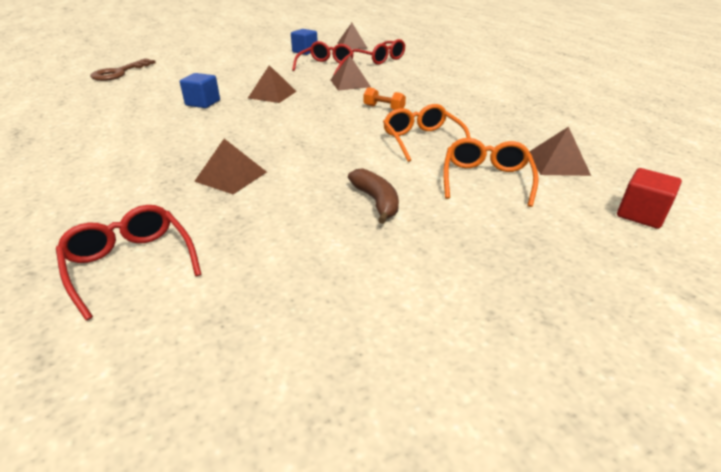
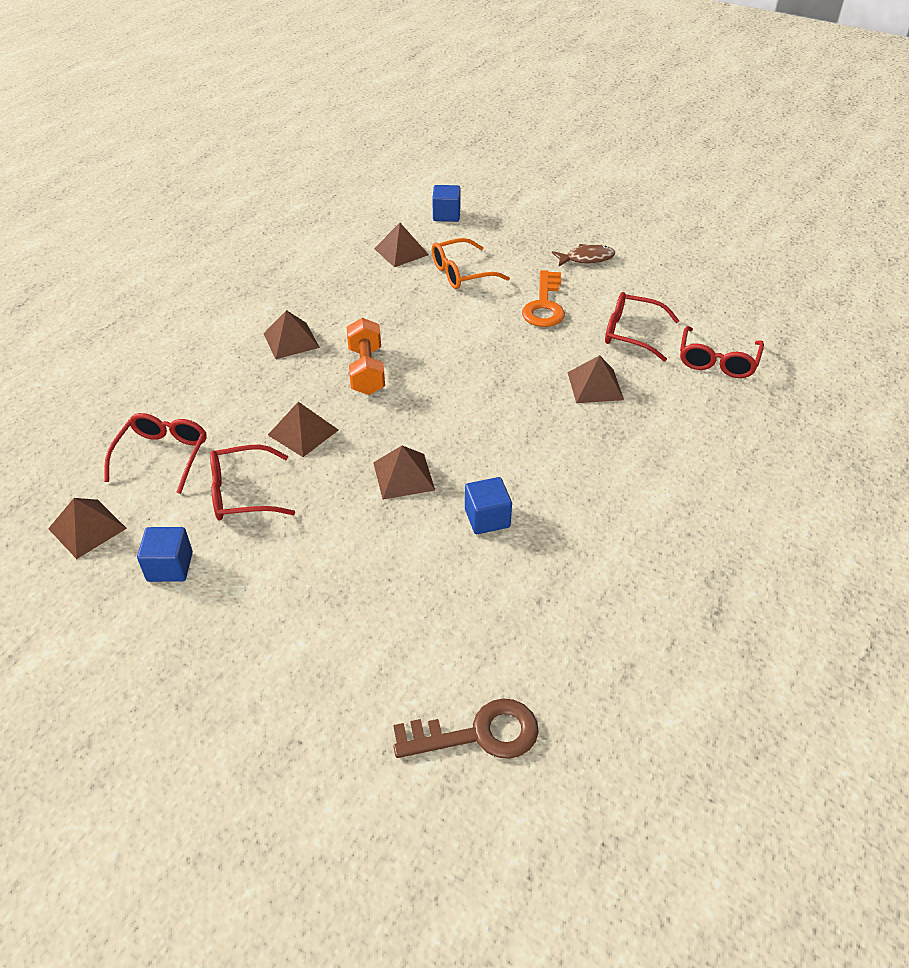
camera: 125 degrees left, 10 degrees up
(260, 231) = (631, 333): none -> red glasses
(376, 201) = (544, 305): brown banana -> orange key
(384, 108) = (367, 370): orange dumbbell -> orange dumbbell, size x1.67
(422, 140) = (423, 320): orange glasses -> none
(444, 278) = (586, 258): none -> brown fish
(449, 97) = (291, 340): none -> brown pyramid
(641, 214) = (446, 215): red cube -> blue cube

